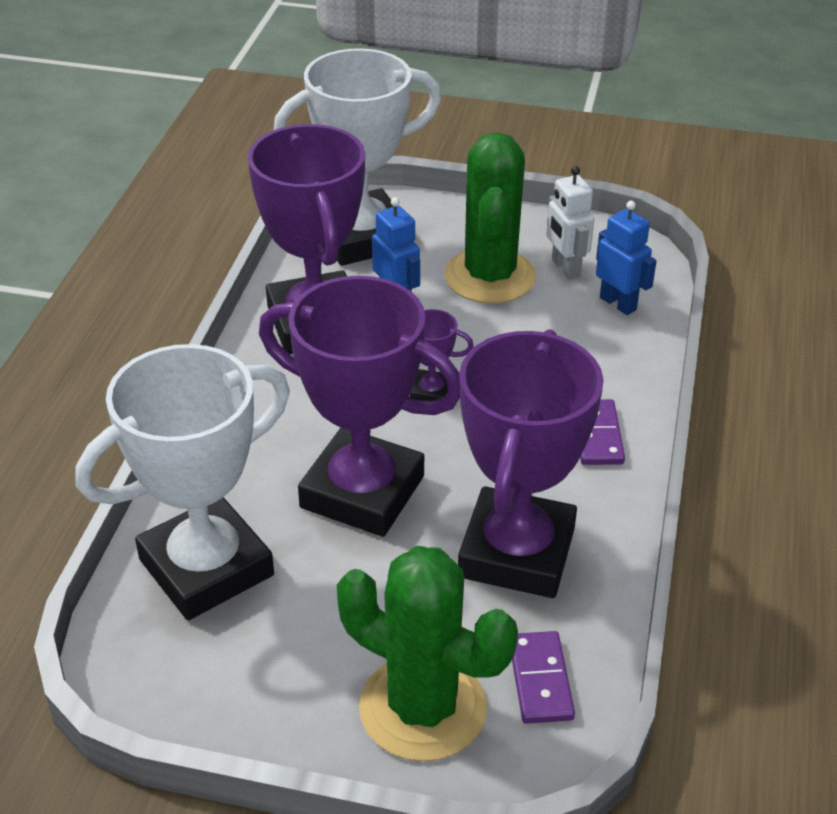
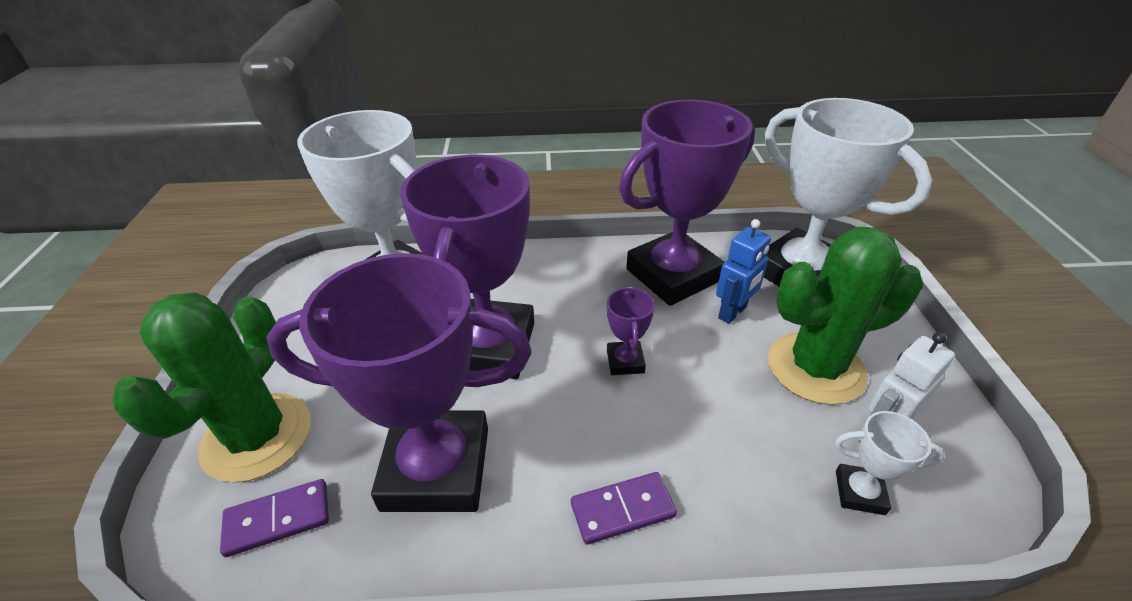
camera: 75 degrees right, 0 degrees up
(618, 303) = (859, 492): blue robot -> white trophy

